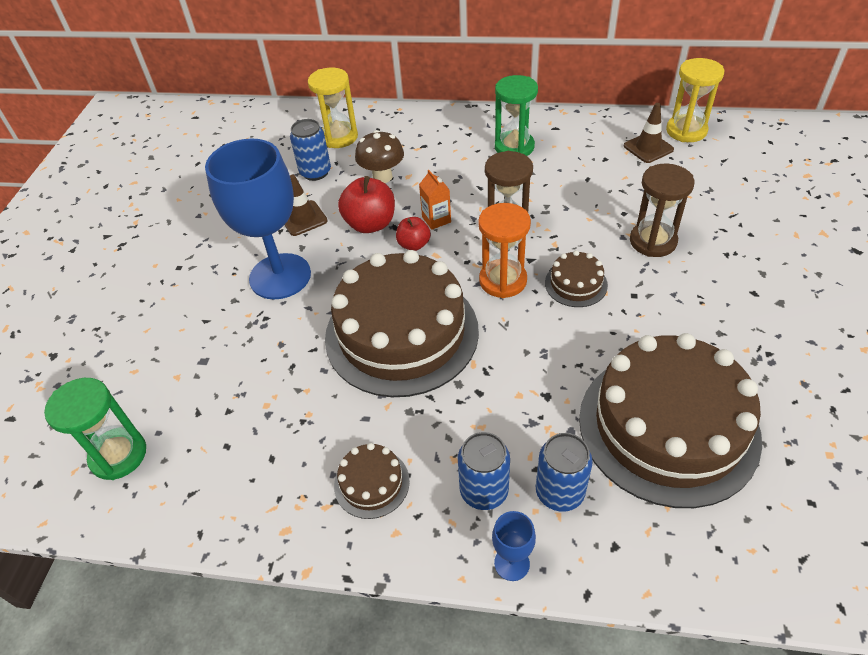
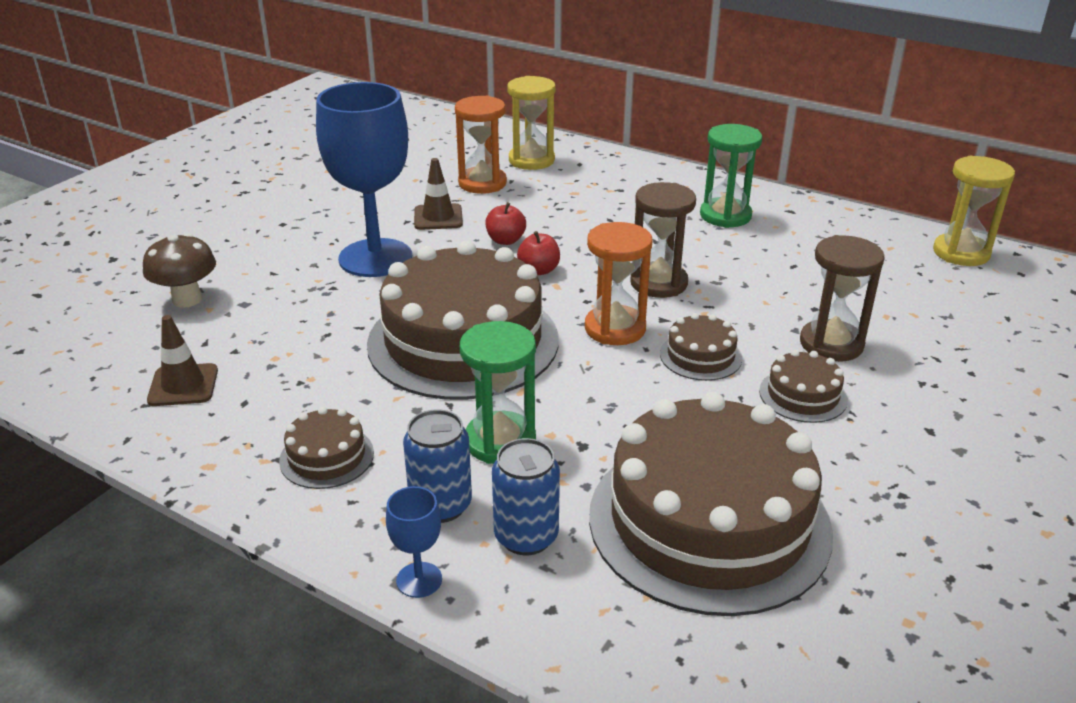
camera: 20 degrees right, 15 degrees down
(118, 455) = (106, 352): green hourglass -> green hourglass (500, 441)
(315, 172) = (482, 183): blue can -> orange hourglass
(370, 224) = (505, 240): red apple -> red apple, size x0.60
(382, 177) = (551, 204): brown mushroom -> brown mushroom (187, 299)
(436, 219) = (582, 255): orange carton -> none
(648, 148) = (896, 256): brown traffic cone -> brown traffic cone (183, 385)
(661, 293) = (803, 395): none -> brown cake

